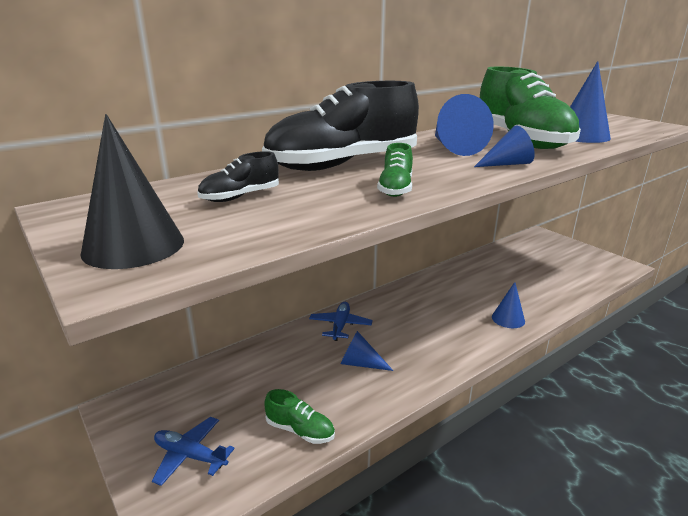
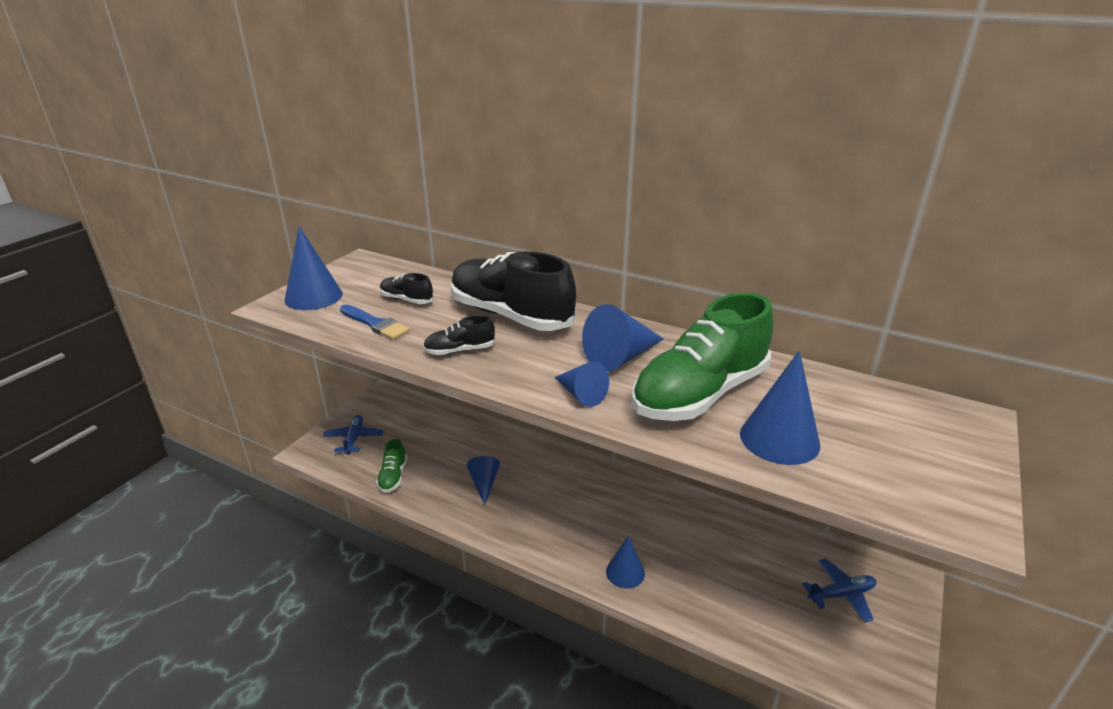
camera: 65 degrees right, 5 degrees up
(133, 246) = (313, 297): black cone -> blue cone
(284, 217) = (375, 324): none -> blue brush
(340, 326) = (532, 456): blue plane -> blue plane (841, 594)
(395, 189) = (460, 351): green shoe -> black shoe

